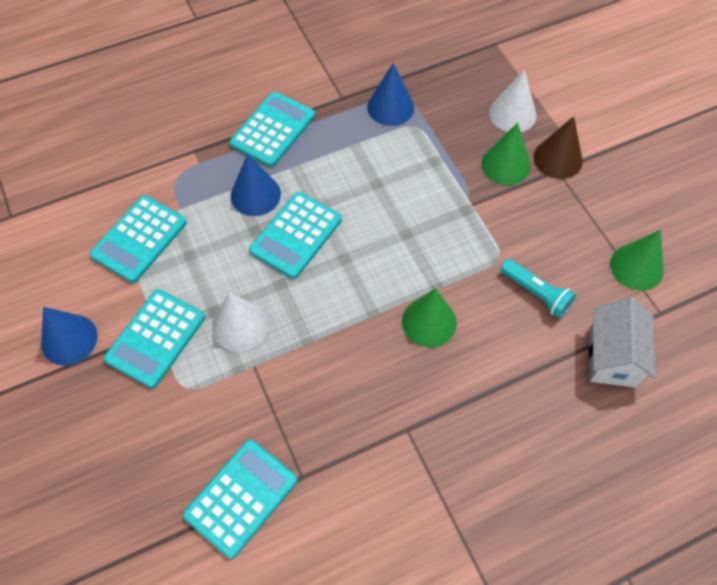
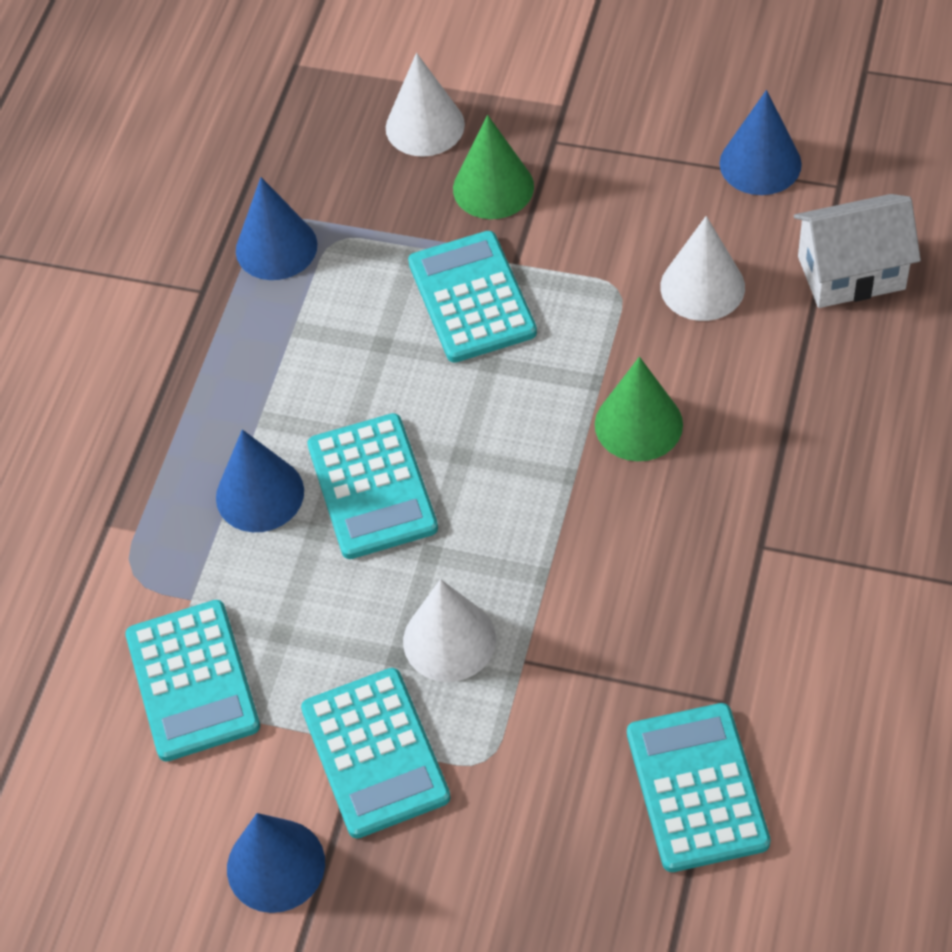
camera: 45 degrees left, 5 degrees down
(273, 130) = (172, 406): turquoise calculator -> turquoise calculator (472, 298)
(536, 293) = (702, 286): turquoise flashlight -> white cone
(558, 159) = (538, 129): brown cone -> none
(612, 357) = (851, 273): white house -> white house turned 60 degrees counterclockwise
(636, 267) = (760, 163): green cone -> blue cone

